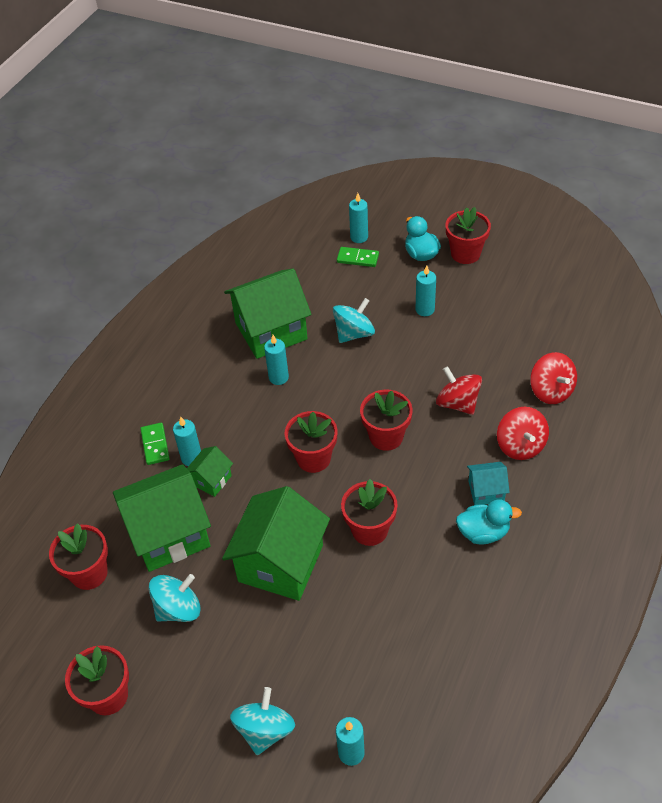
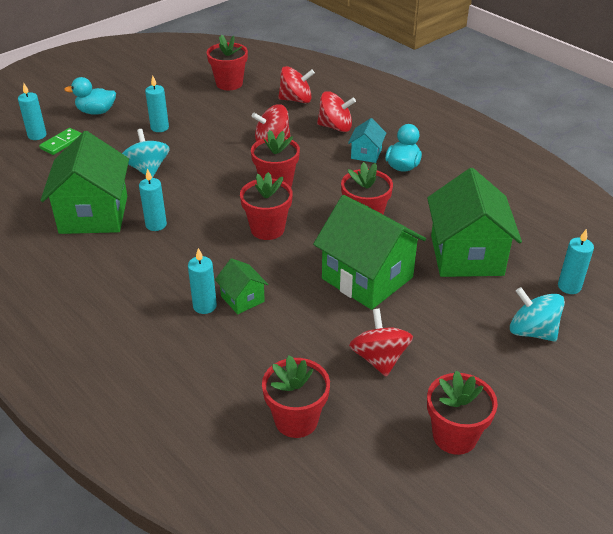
camera: 70 degrees left, 10 degrees down
(155, 445) = (166, 329): green domino -> none
(169, 534) = (287, 344): green house -> green house (466, 255)
(178, 609) = (379, 358): turquoise spinning top -> red spinning top
(465, 254) = (121, 92): red flower pot -> red flower pot (229, 83)

